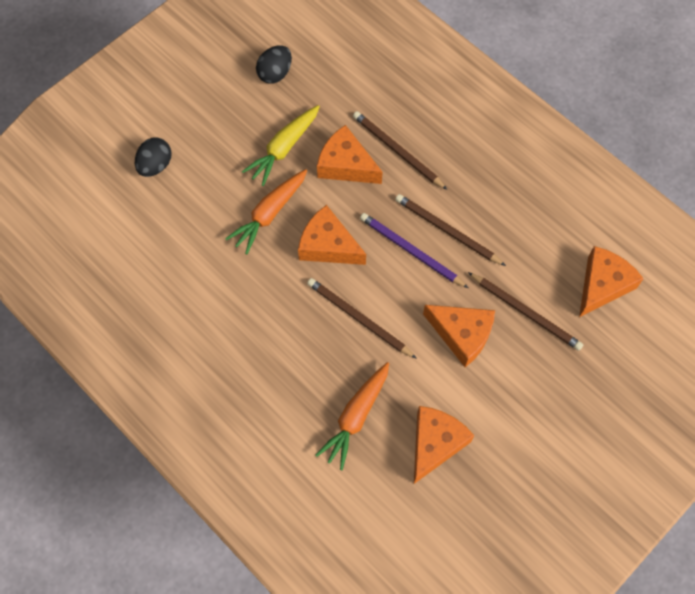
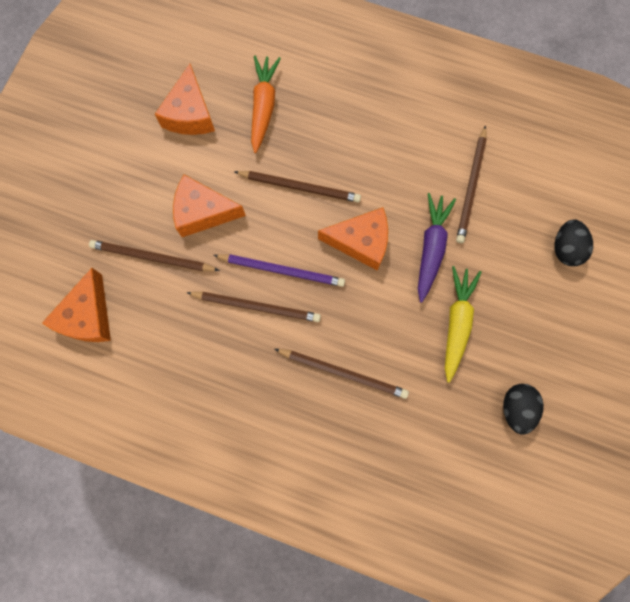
camera: 155 degrees right, 10 degrees up
(201, 250) = (471, 187): none -> brown pencil
(269, 214) = (431, 248): orange carrot -> purple carrot
(346, 165) = (386, 333): orange cheese -> none

